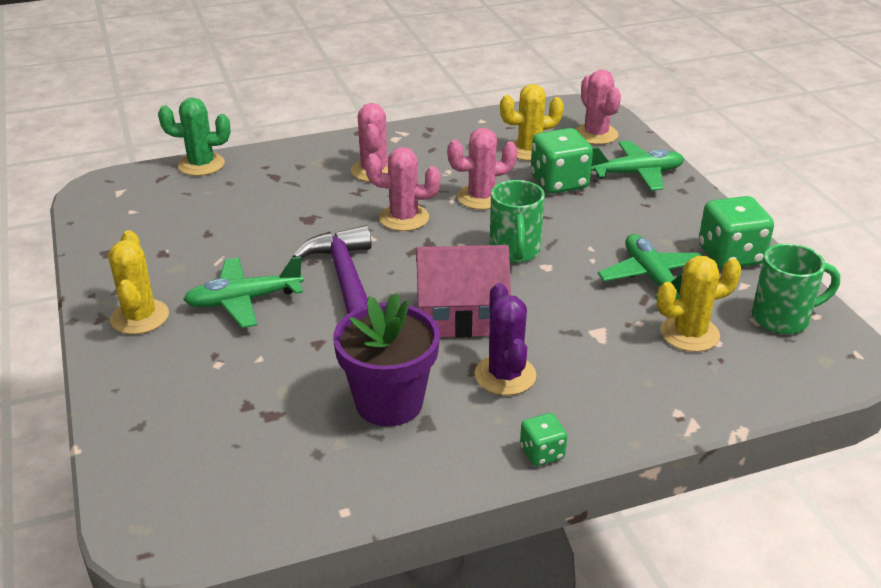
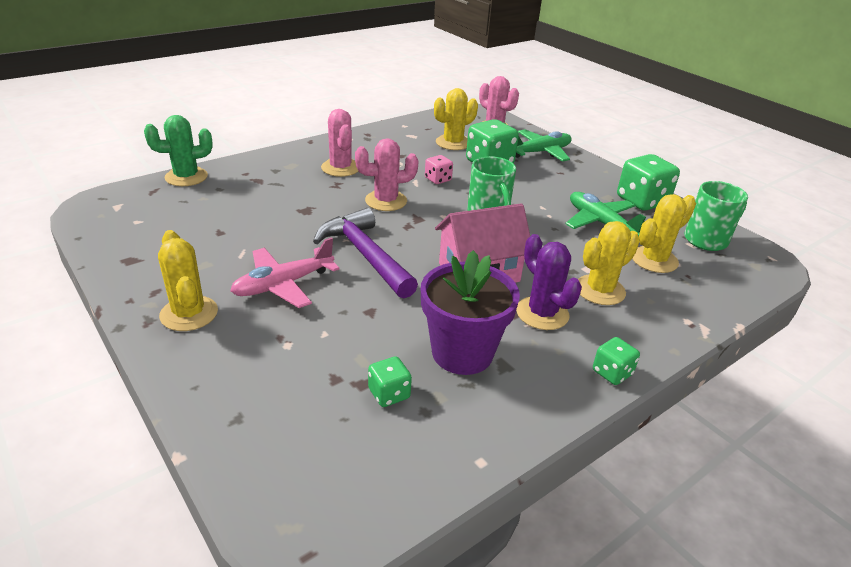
camera: 20 degrees left, 0 degrees up
(243, 301) = (283, 285): green plane -> pink plane
(291, 430) = (389, 394): none -> green dice
(481, 197) = (438, 179): pink cactus -> pink dice
(593, 360) = (600, 290): none -> yellow cactus

